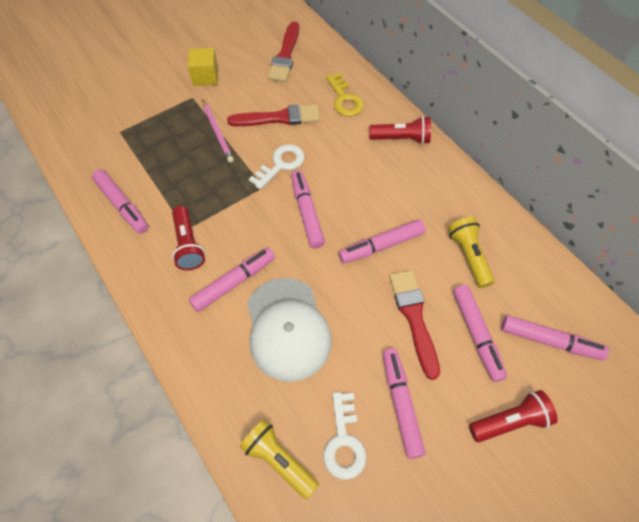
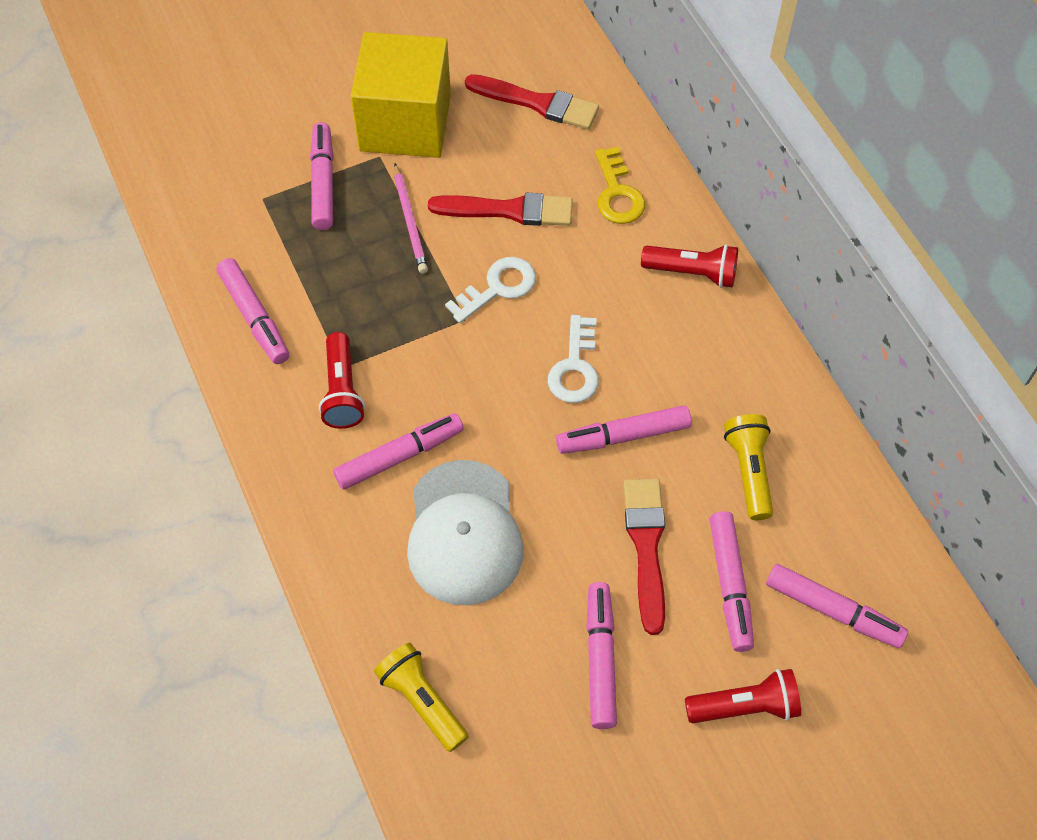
camera: 10 degrees right, 0 degrees up
(205, 76) = (405, 123): yellow cube -> yellow cube, size x2.09
(285, 55) = (537, 103): red brush -> red brush turned 90 degrees counterclockwise
(307, 212) = (523, 369): pink marker -> pink marker (323, 182)
(344, 441) = (513, 693): white key -> white key (575, 367)

